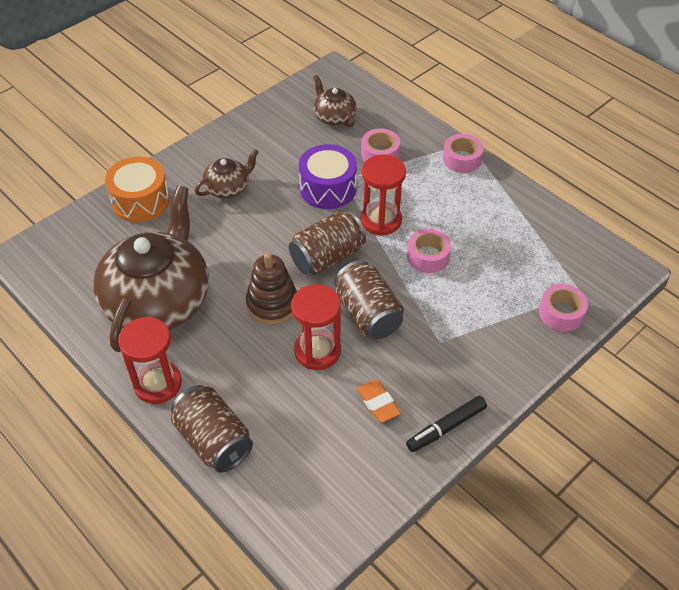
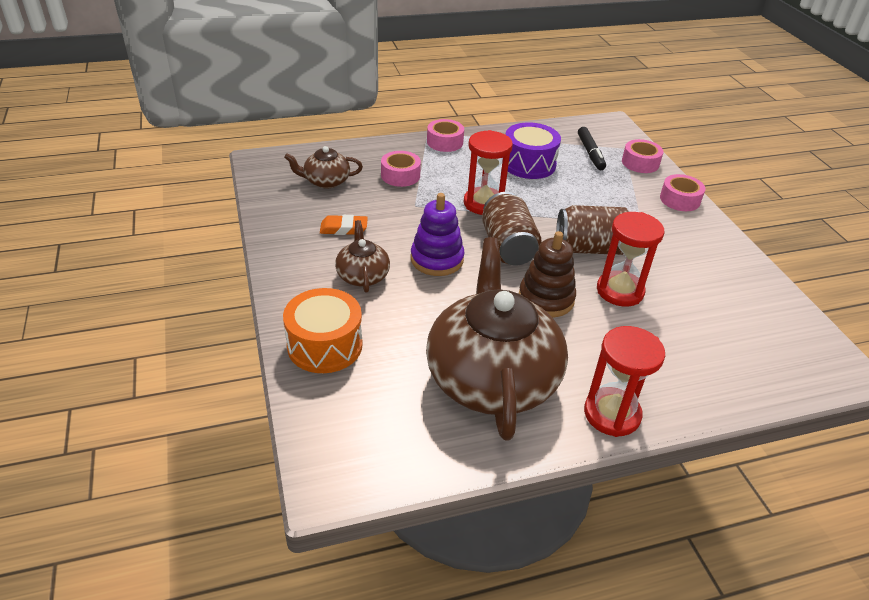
camera: 65 degrees left, 10 degrees down
(158, 300) = (492, 377): brown teapot -> brown teapot turned 45 degrees clockwise
(213, 440) = (702, 394): brown can -> none
(277, 220) = (437, 259): none -> purple stacking toy
(328, 188) = (419, 217): purple drum -> purple drum (528, 164)
(377, 403) = (694, 278): orange eraser -> orange eraser (343, 228)
(428, 256) = (544, 196): pink tape -> pink tape (679, 199)
(446, 427) = (732, 252): black marker -> black marker (590, 153)

